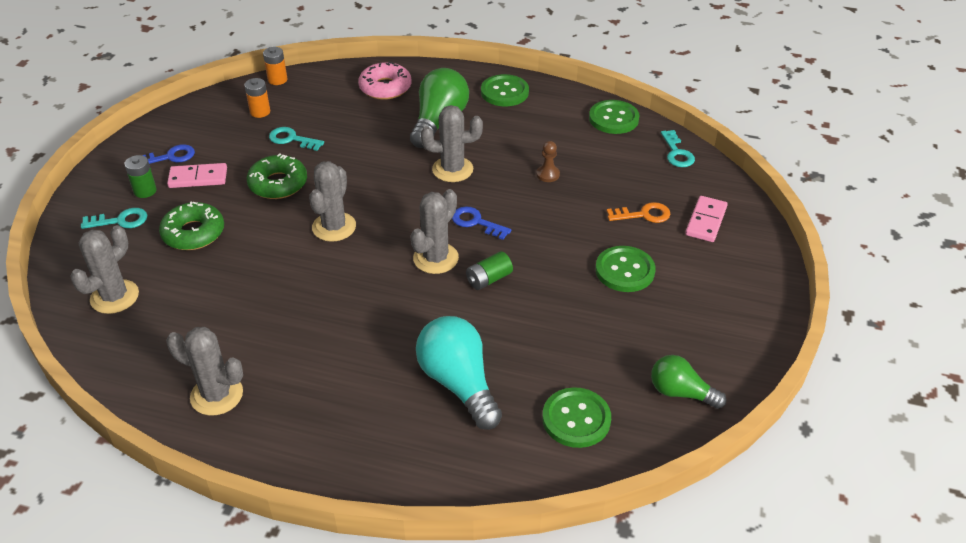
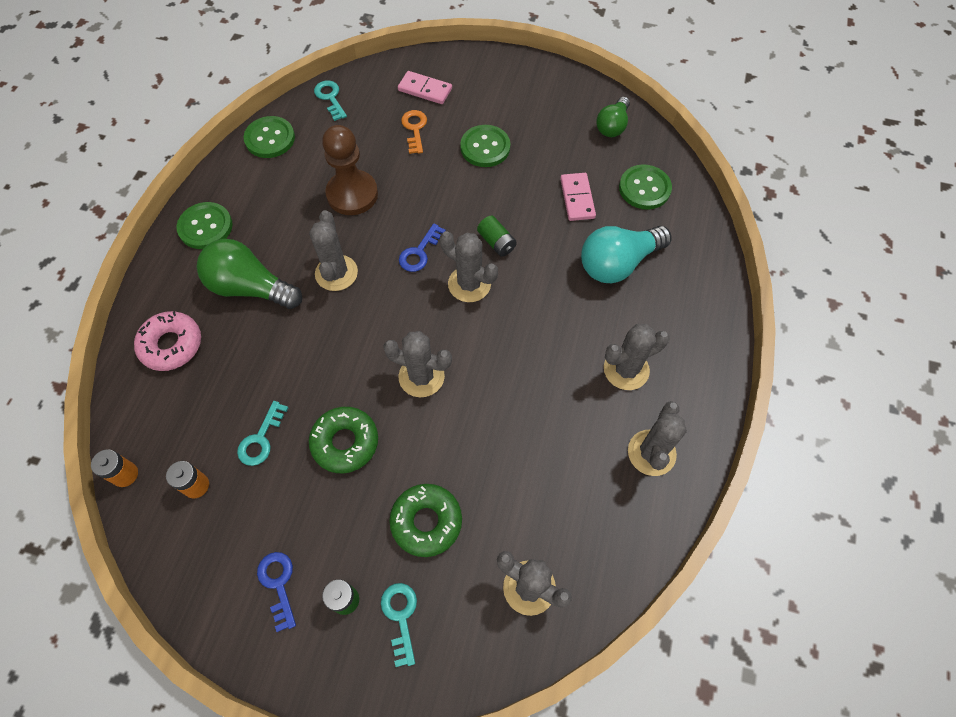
camera: 90 degrees left, 20 degrees up
(198, 178) = (325, 538): pink domino -> pink domino (577, 198)
(317, 381) = (626, 369): none -> grey cactus
(548, 174) = (352, 194): brown pawn -> brown pawn, size x2.25
(677, 153) = (330, 98): turquoise key -> turquoise key turned 105 degrees counterclockwise

